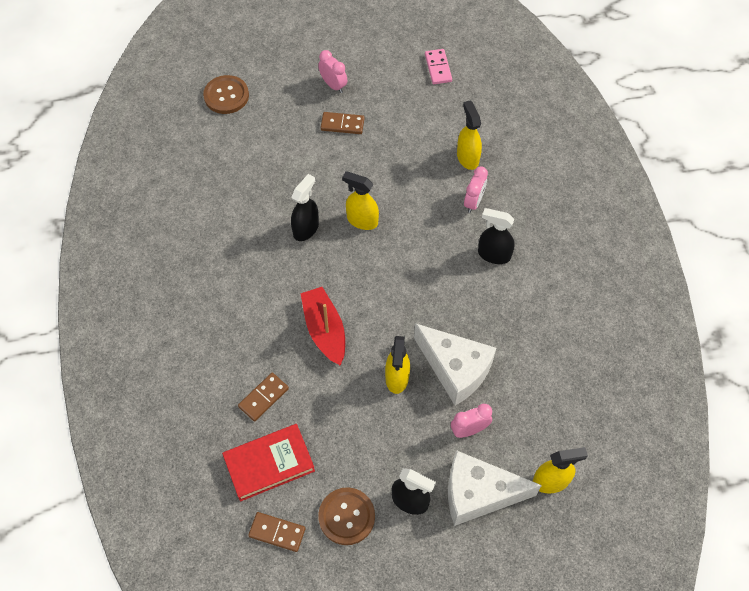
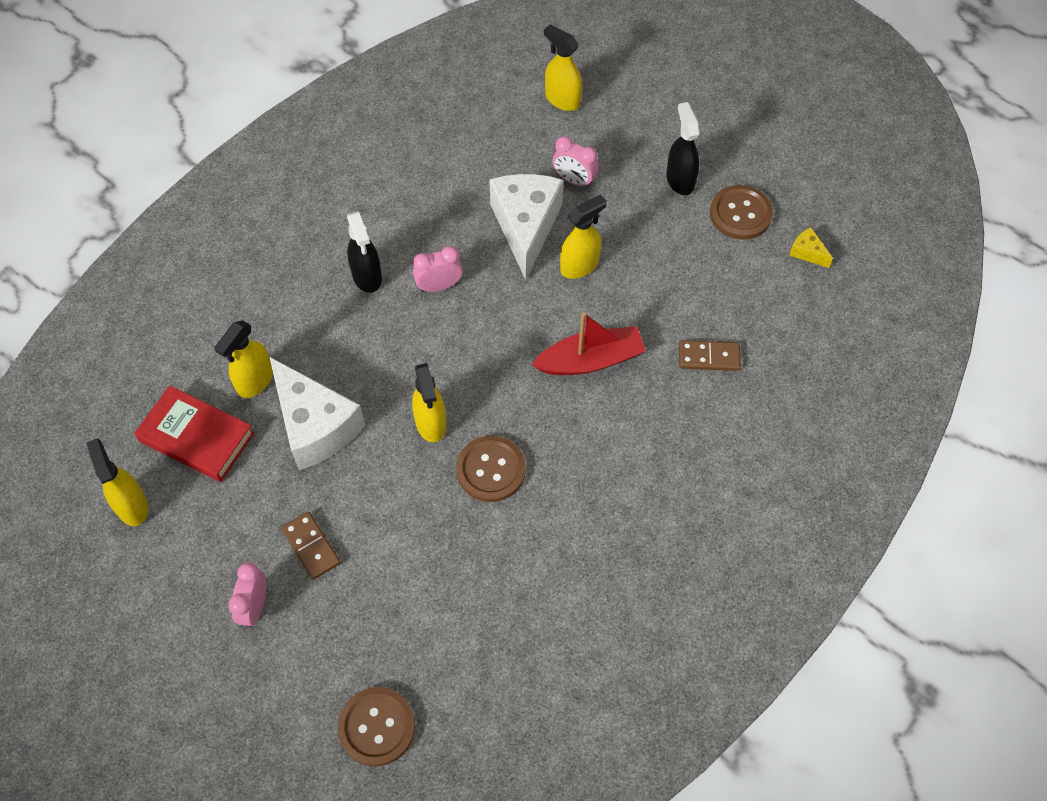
camera: 130 degrees left, 0 degrees up
(269, 464) = (761, 303): red book -> red book (197, 437)
(277, 532) = (807, 252): brown domino -> yellow cheese
(306, 229) = (491, 470): black spray bottle -> brown button
(324, 330) = (590, 360): red boat -> red boat turned 135 degrees counterclockwise
(438, 68) = (132, 505): pink domino -> yellow spray bottle
(473, 202) = (314, 336): pink clock -> pink clock (439, 286)
(478, 494) = (624, 139): white cheese -> white cheese (315, 426)

